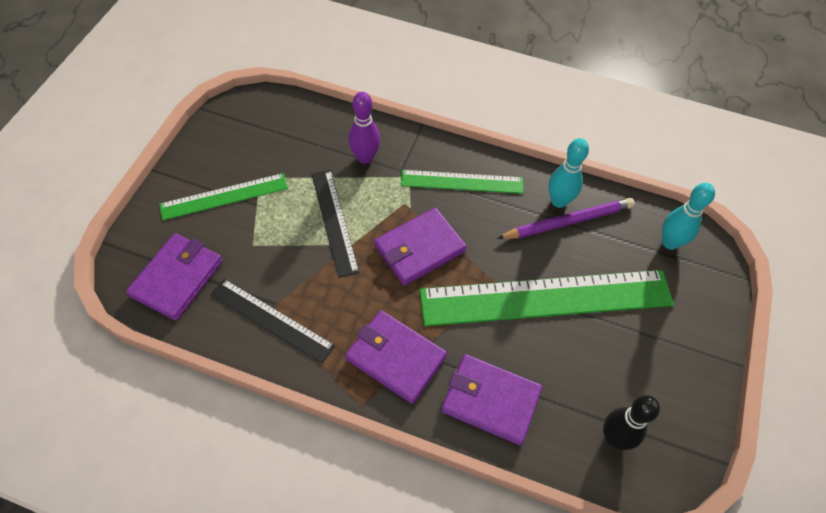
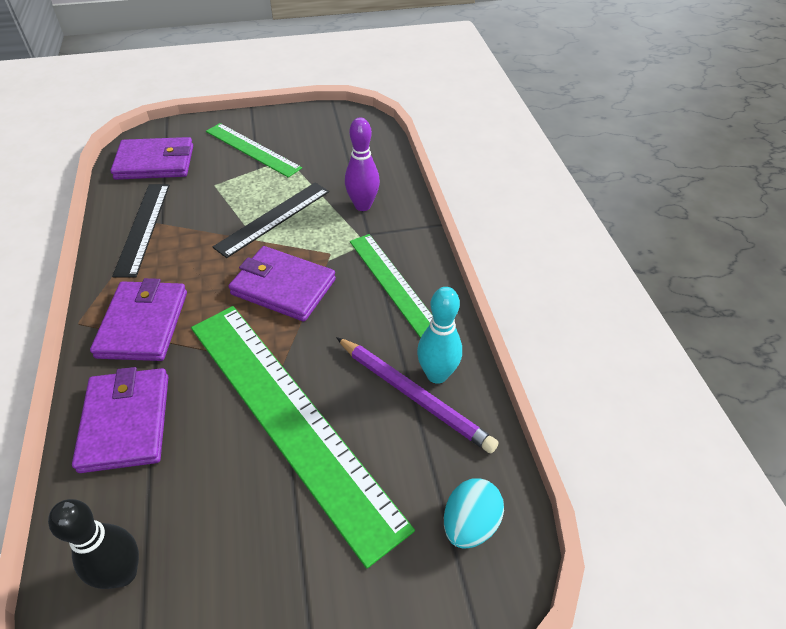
camera: 60 degrees right, 10 degrees down
(670, 242) = (470, 524): turquoise bowling pin -> turquoise egg

